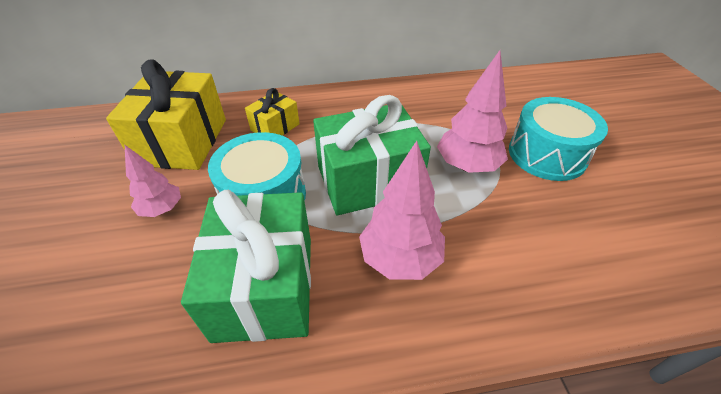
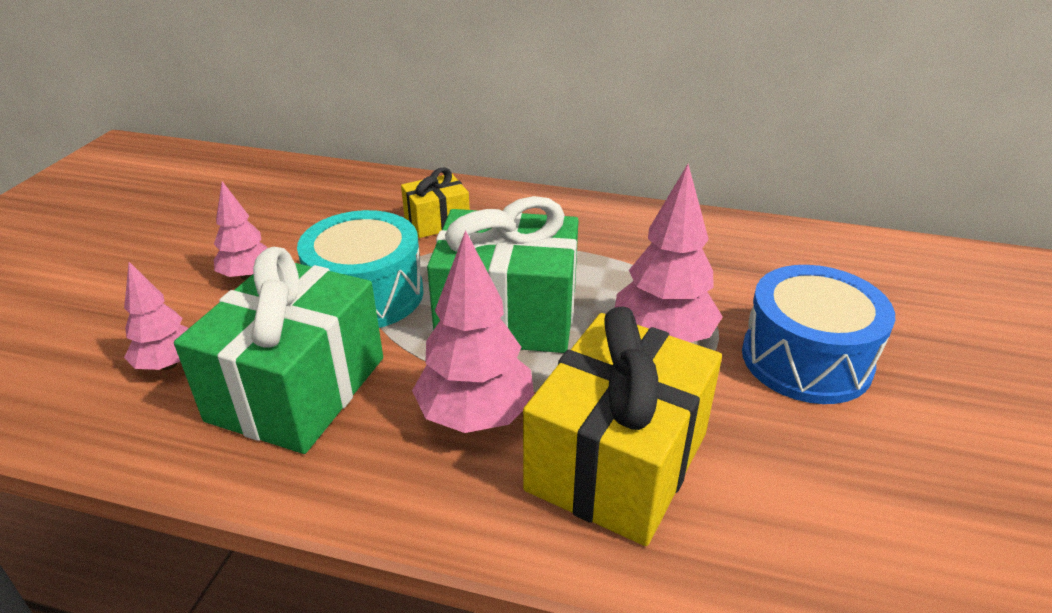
camera: 25 degrees right, 10 degrees down
(146, 305) = (168, 364): none -> pink tree
(183, 142) = (319, 211): yellow gift -> yellow gift (618, 461)
(547, 154) = (806, 359): turquoise drum -> blue drum

